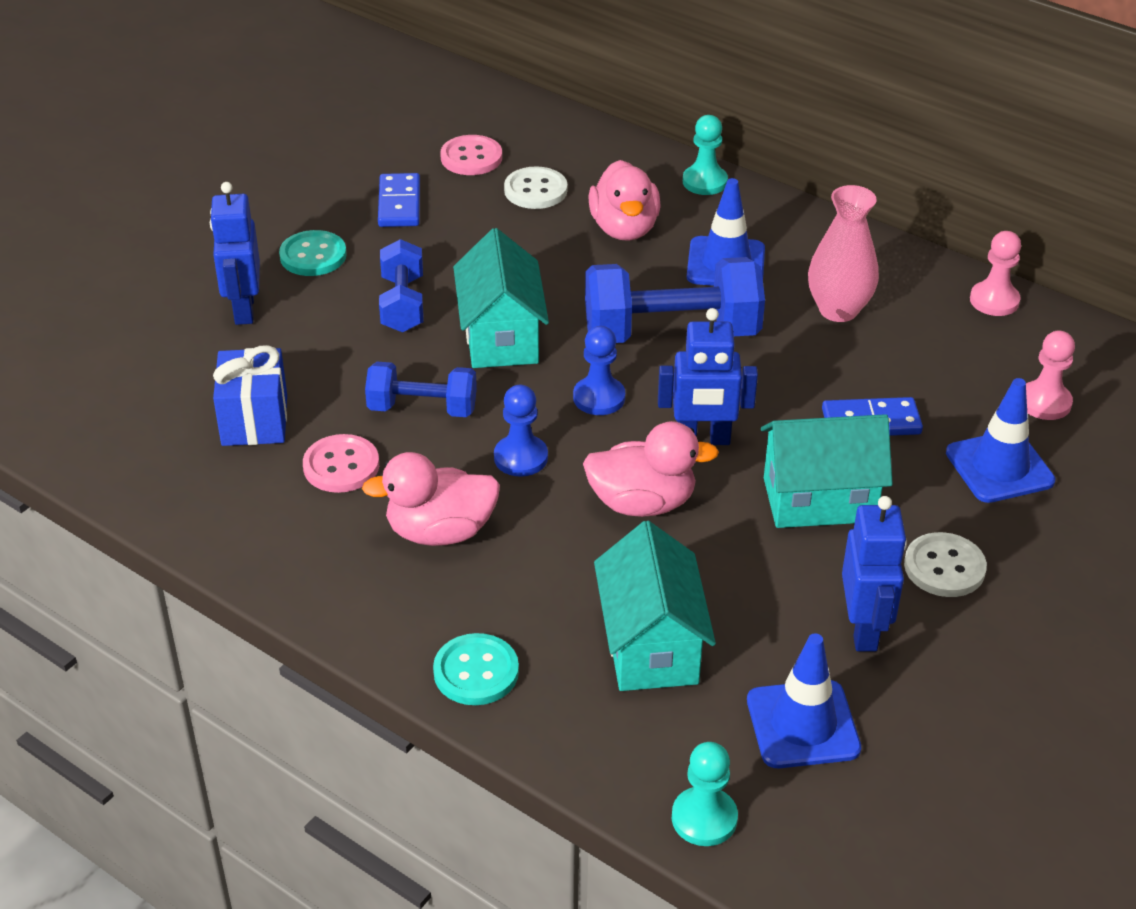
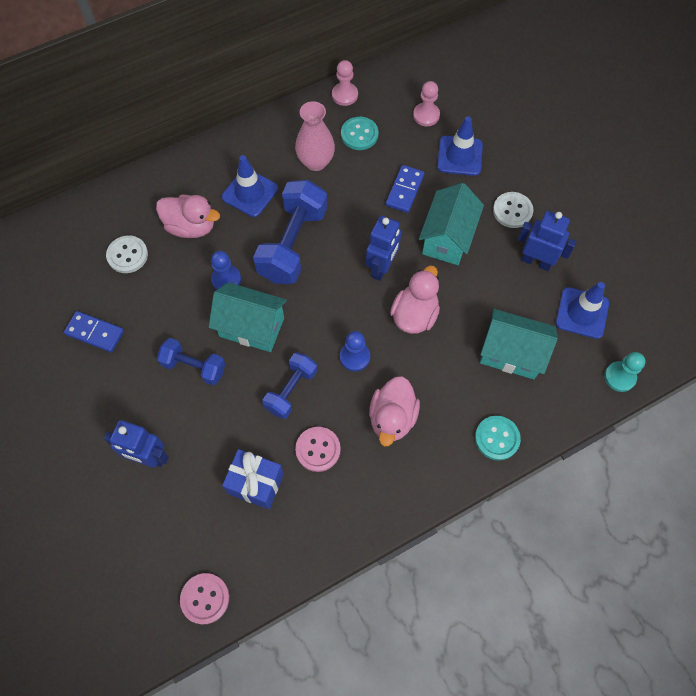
camera: 65 degrees left, 25 degrees up
(313, 256) = (118, 400): turquoise button -> turquoise button (359, 134)
(471, 158) = (72, 275): pink button -> pink button (205, 598)
(599, 398) = (327, 300): blue pawn -> blue pawn (226, 279)
(704, 182) = (172, 169): turquoise pawn -> none

